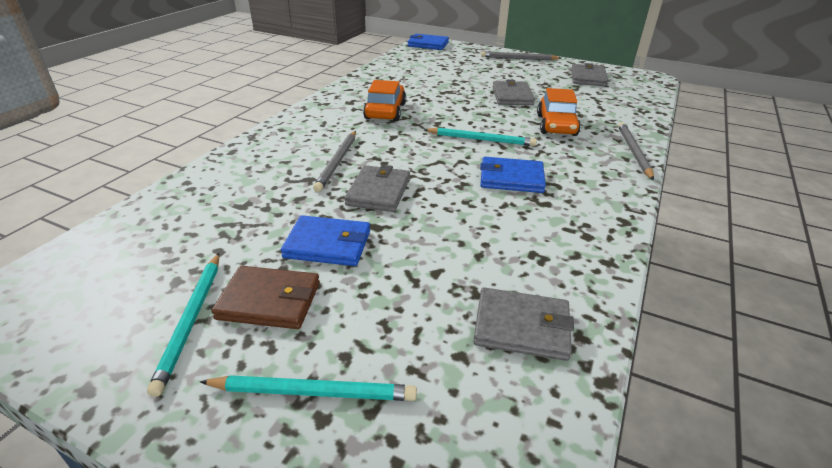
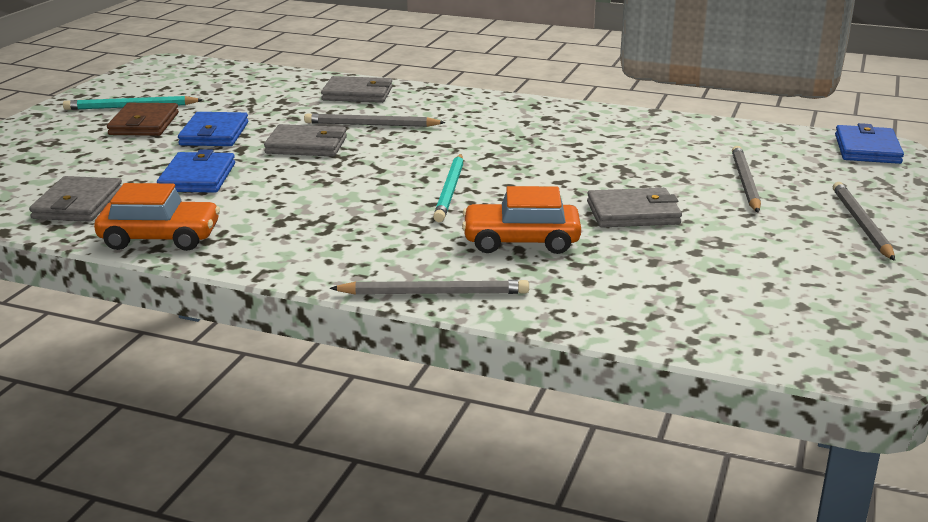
camera: 85 degrees right, 10 degrees down
(314, 392) = (47, 144): turquoise pencil -> none
(385, 111) = (524, 136): orange car -> orange car (160, 238)
(469, 70) = (745, 182): none -> grey pencil
(511, 178) = (340, 206): blue wallet -> blue wallet (197, 177)
(588, 78) = (793, 287): grey wallet -> grey wallet (357, 94)

